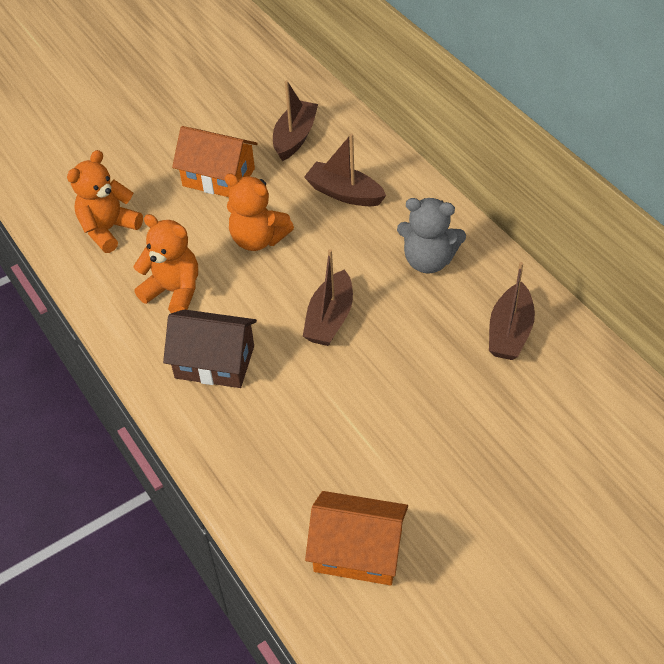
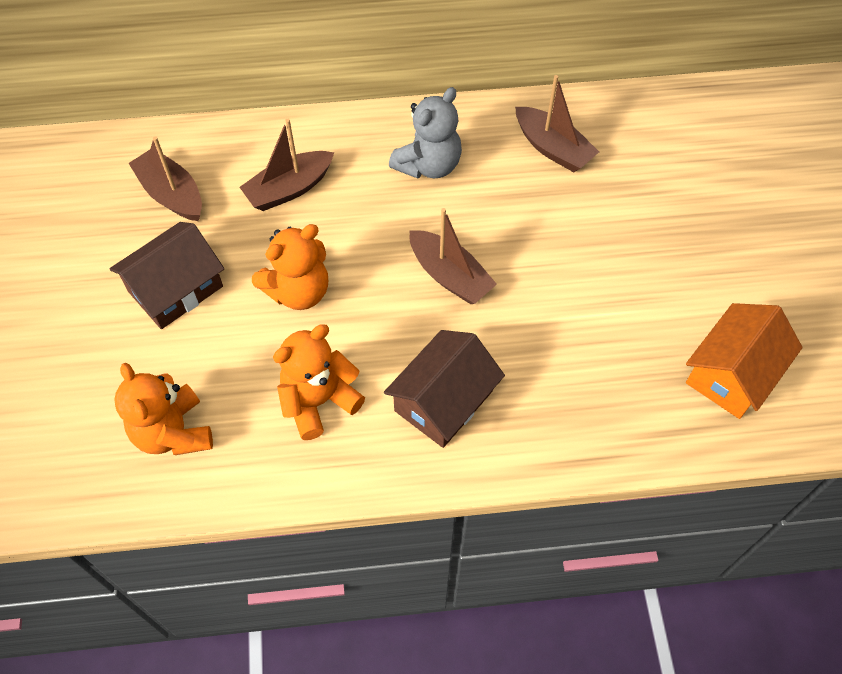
camera: 65 degrees left, 10 degrees up
(218, 177) = (175, 289): orange house -> brown house

